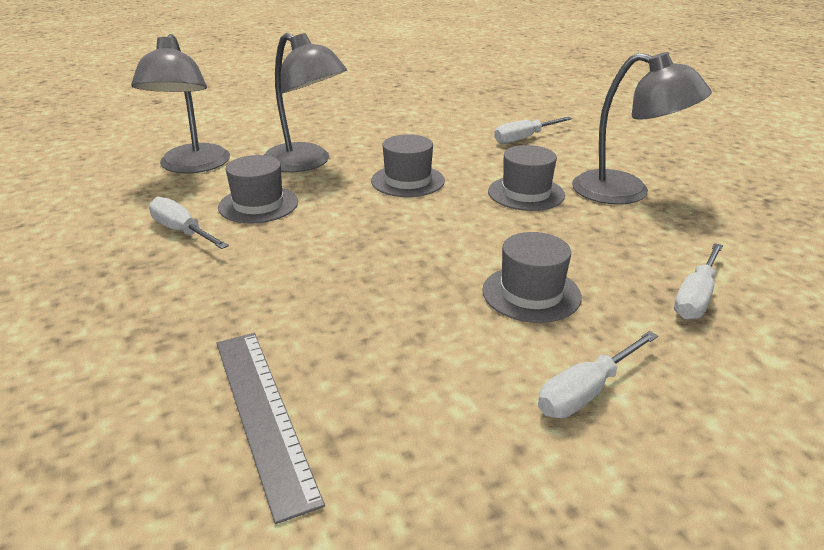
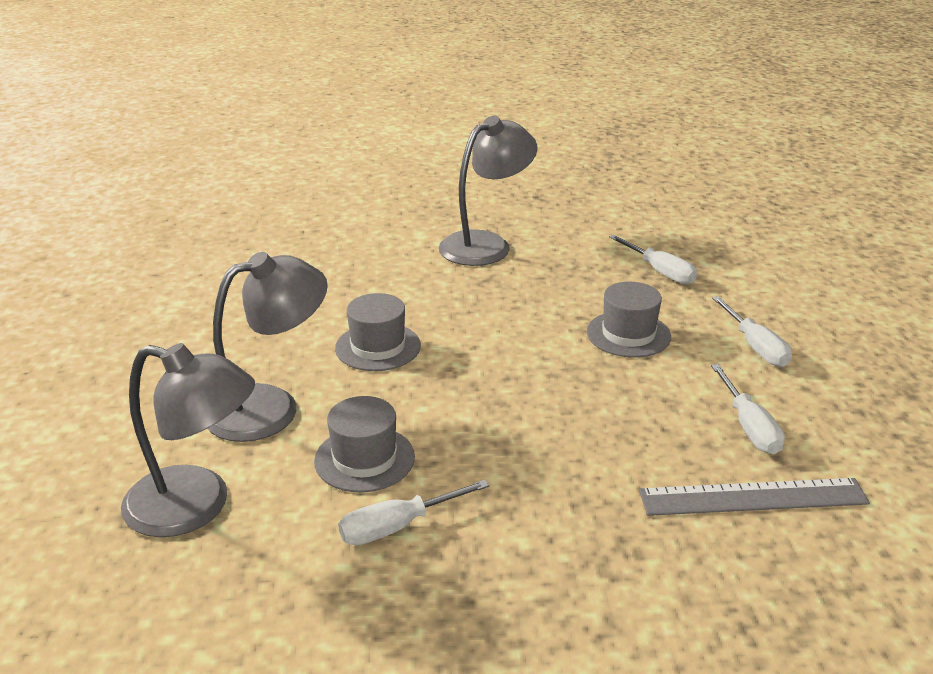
camera: 70 degrees left, 0 degrees up
(524, 138) = (329, 257): white screwdriver -> white screwdriver (749, 427)
(526, 193) = (455, 290): grey hat -> none

